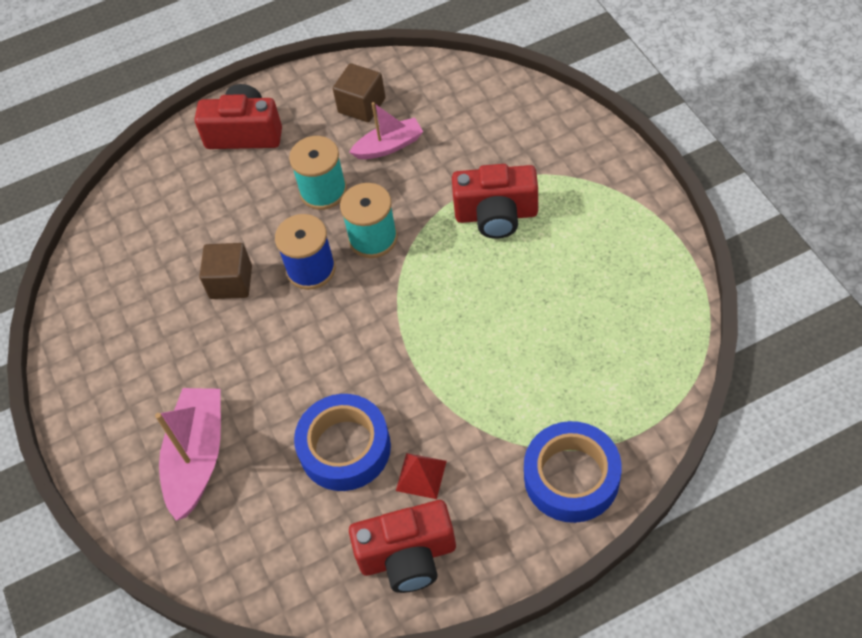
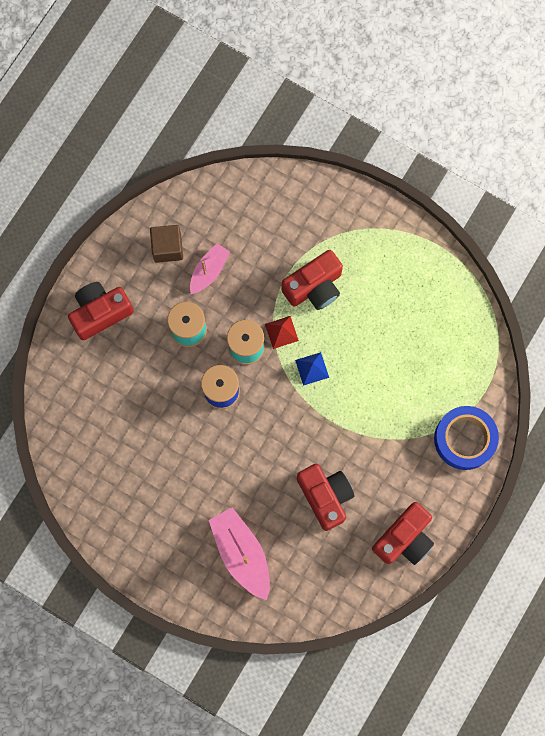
camera: 40 degrees left, 20 degrees up
(231, 282) = (175, 429): brown cube -> none
(345, 448) = (325, 496): blue tape -> red camera
(421, 475) = (380, 487): red pyramid -> red pyramid (281, 332)
(432, 297) = (312, 368): none -> blue pyramid

